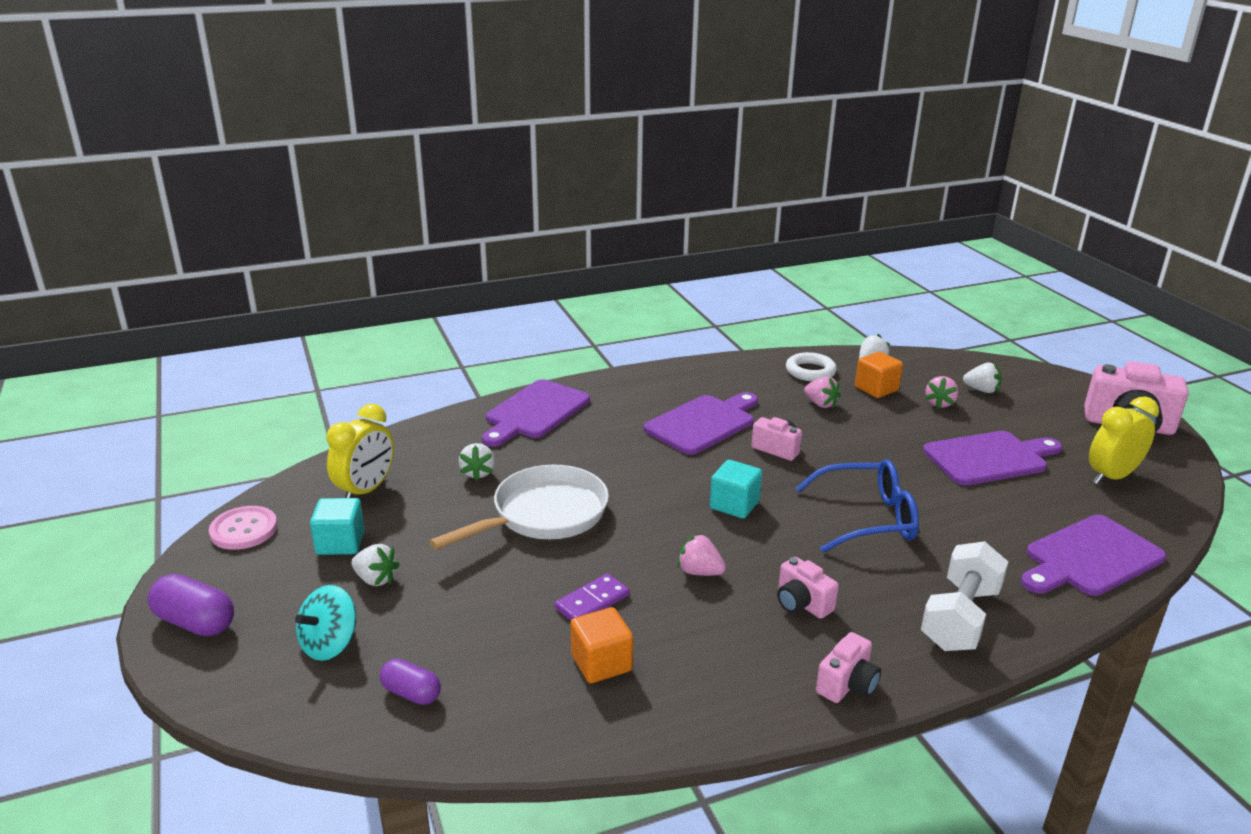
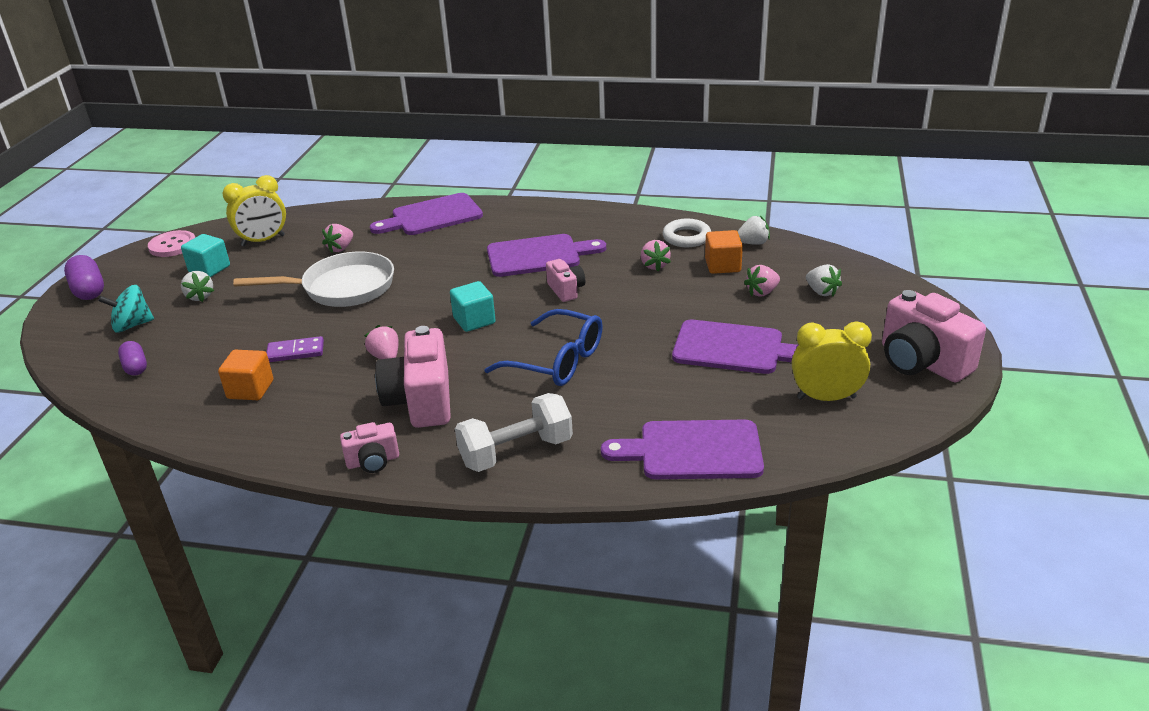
camera: 35 degrees right, 5 degrees up
(478, 473) = (340, 248): white strawberry -> pink strawberry
(802, 603) = (421, 401): pink camera -> pink camera, size x1.88

